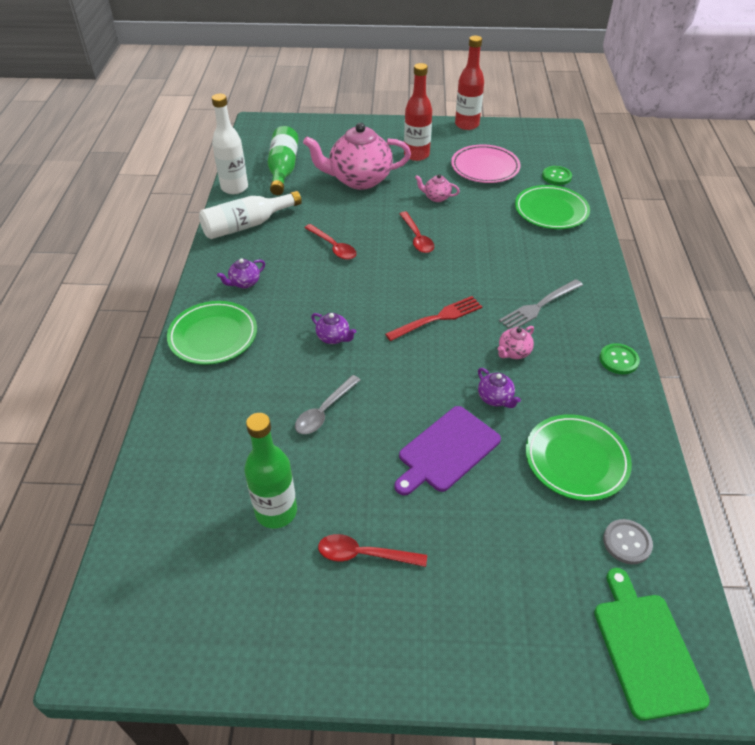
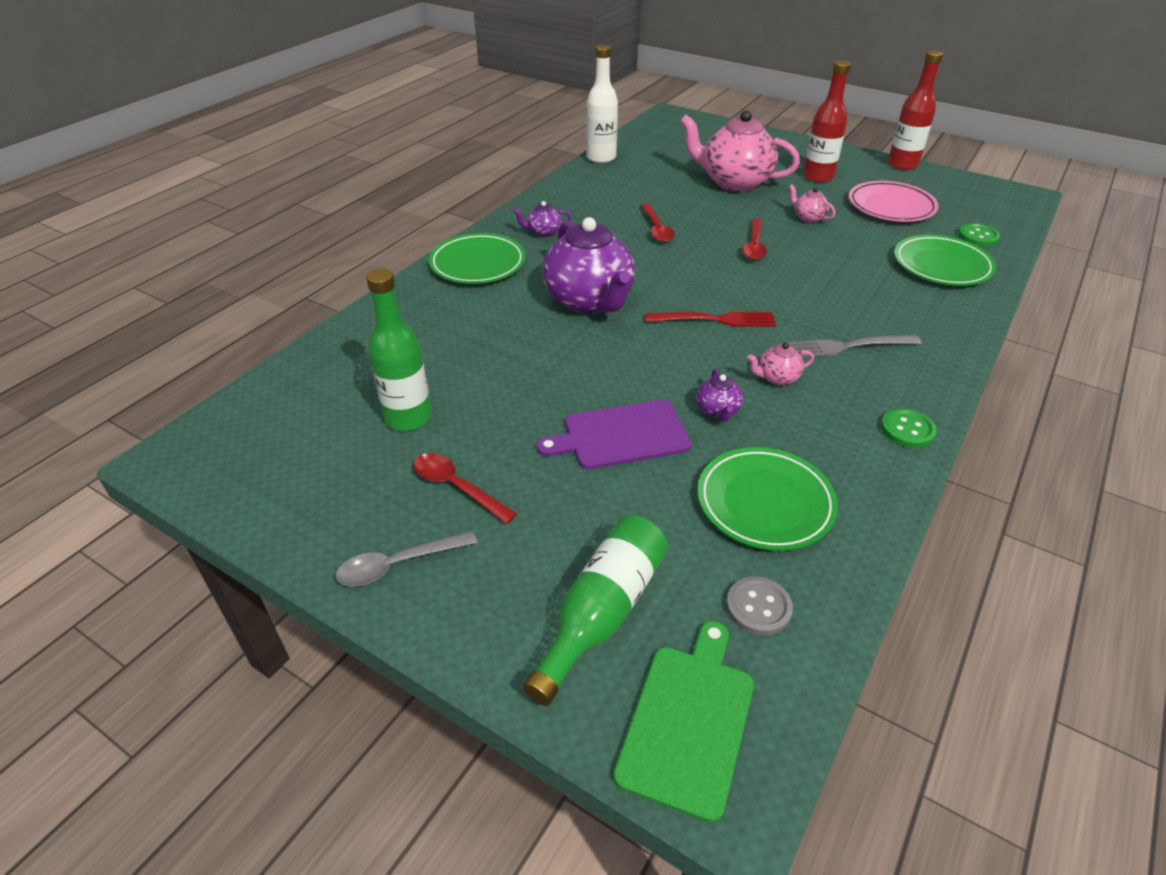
camera: 30 degrees right, 5 degrees down
(247, 225) = (586, 189): white bottle -> none
(283, 170) = (661, 155): green bottle -> green bottle (602, 613)
(324, 411) = (525, 356): grey spoon -> grey spoon (397, 565)
(333, 338) = (590, 301): purple teapot -> purple teapot, size x2.35

